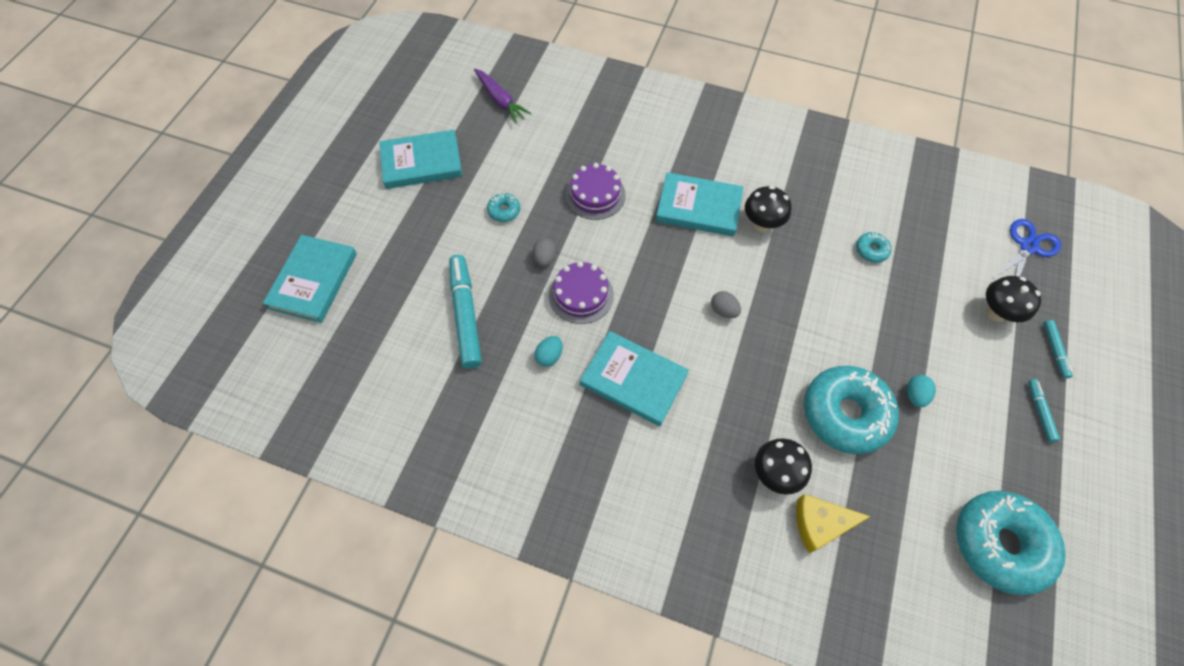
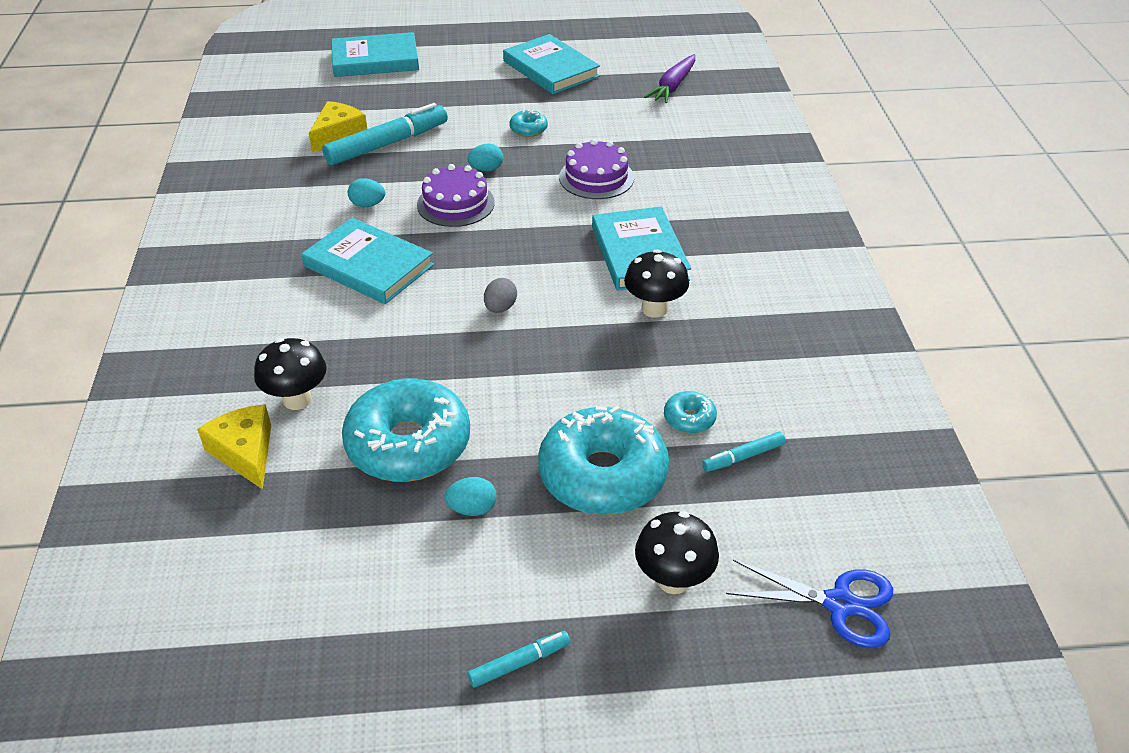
camera: 65 degrees right, 20 degrees down
(426, 347) = (338, 134): none -> yellow cheese
(545, 258) = (486, 169): grey egg -> turquoise egg
(633, 380) = (369, 265): turquoise book -> turquoise book turned 60 degrees counterclockwise
(999, 544) = (276, 642): turquoise donut -> turquoise donut (602, 475)
(1054, 350) = (648, 669): turquoise marker -> turquoise marker (743, 457)

